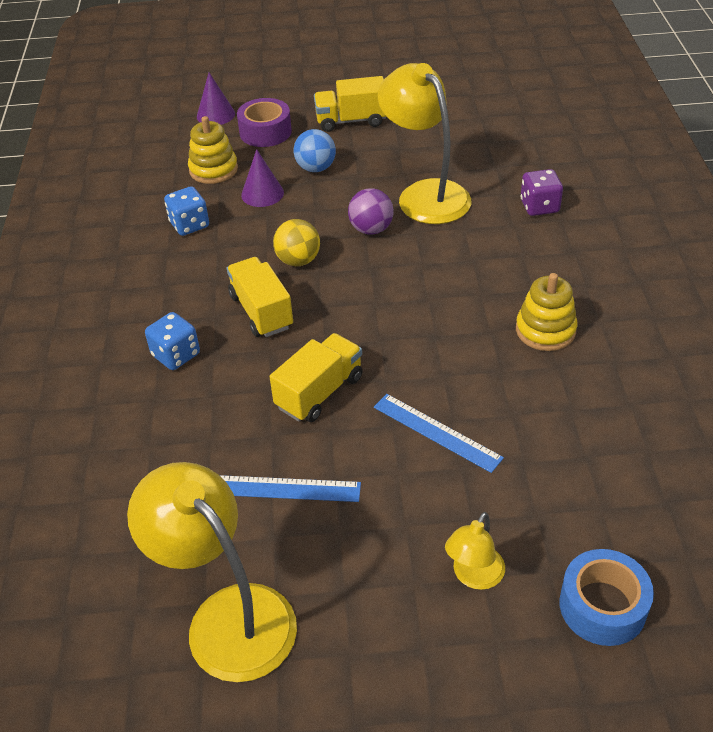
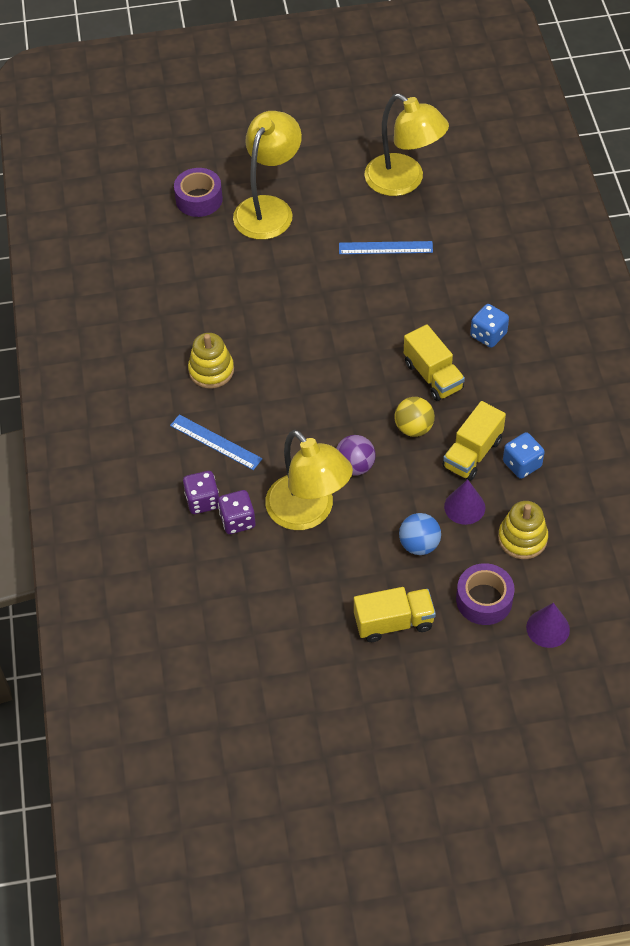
camera: 175 degrees right, 10 degrees up
(319, 392) = (375, 312): yellow truck -> yellow truck (472, 453)
(436, 432) = (292, 288): blue ruler -> blue ruler (216, 442)
(474, 576) = (269, 208): yellow lamp -> yellow lamp, size x2.01
(500, 190) = (237, 520): none -> purple dice
(602, 606) = (199, 199): blue tape -> purple tape

